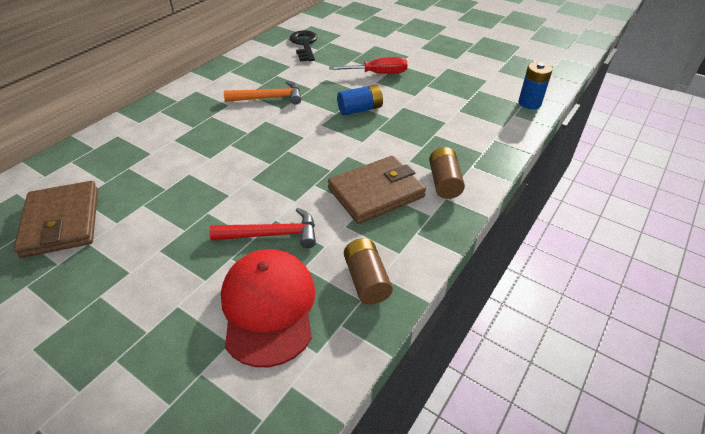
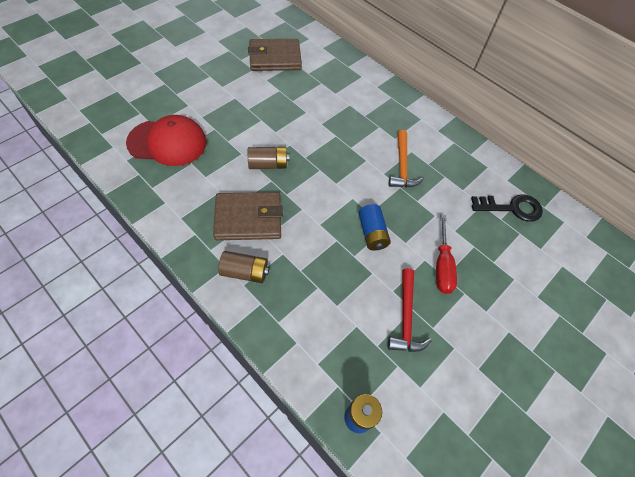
camera: 95 degrees right, 15 degrees up
(272, 234) = (227, 150): red hammer -> red hammer (406, 317)
(366, 280) = (165, 193): brown battery -> brown battery (268, 164)
(376, 192) = (248, 218): brown wallet -> brown wallet turned 75 degrees counterclockwise

